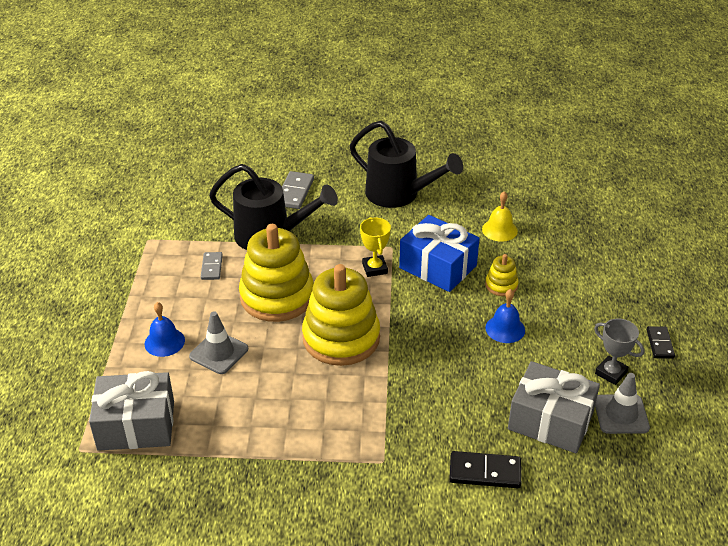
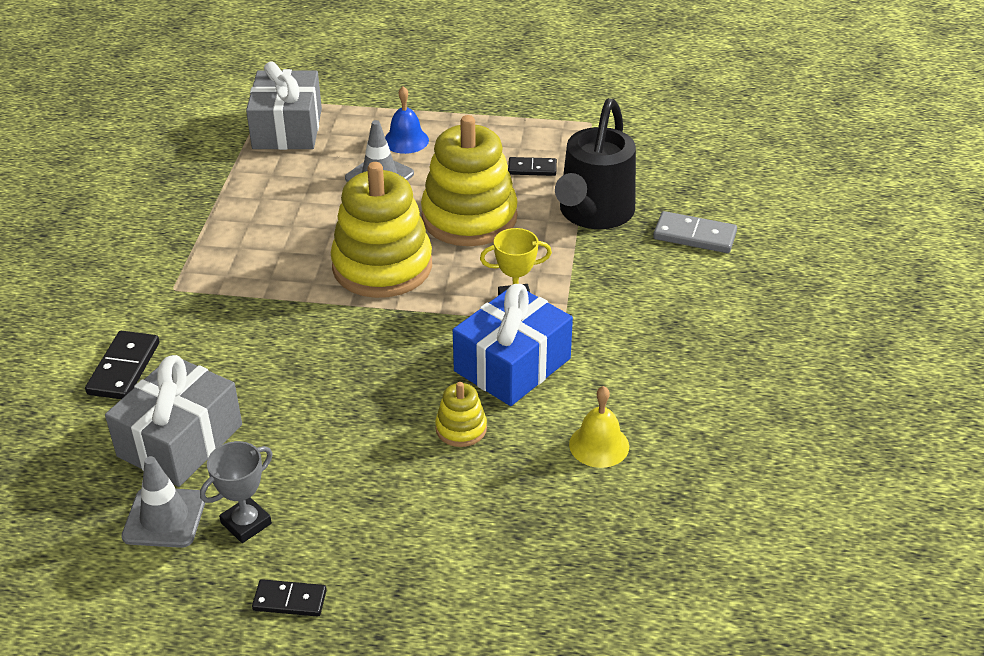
camera: 95 degrees right, 0 degrees up
(212, 267) = (532, 169): grey domino -> black domino
(399, 195) = (693, 339): black watering can -> none
(505, 329) = (365, 420): blue bell -> none

